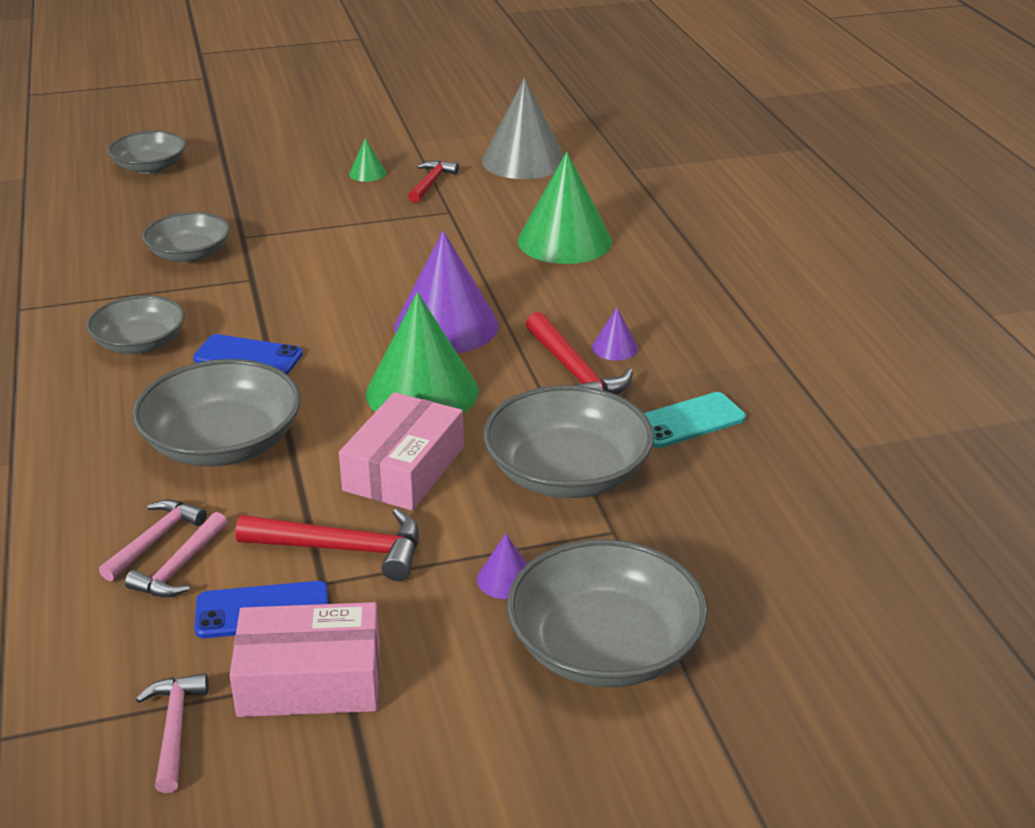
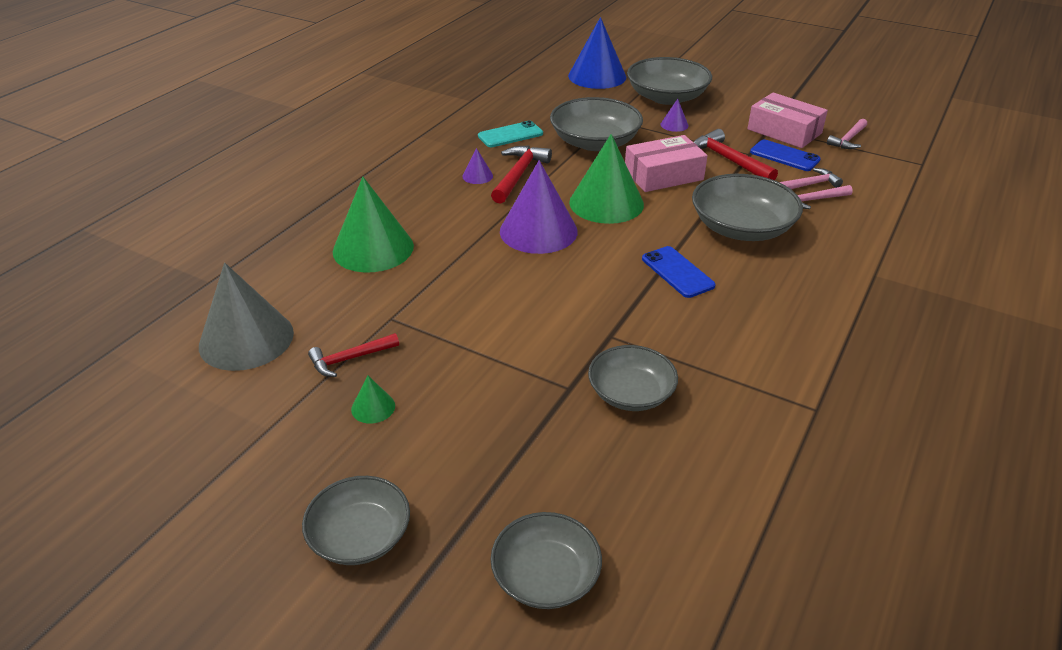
camera: 135 degrees left, 5 degrees up
(140, 343) = (740, 320): grey bowl -> grey bowl (360, 536)
(688, 421) = (510, 135): turquoise phone -> turquoise phone turned 45 degrees counterclockwise
(796, 628) = (597, 76): none -> blue cone

